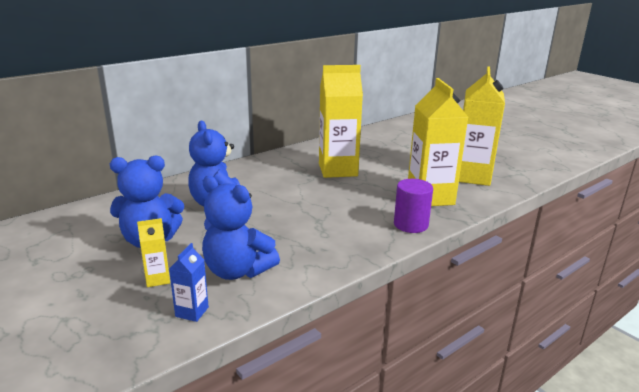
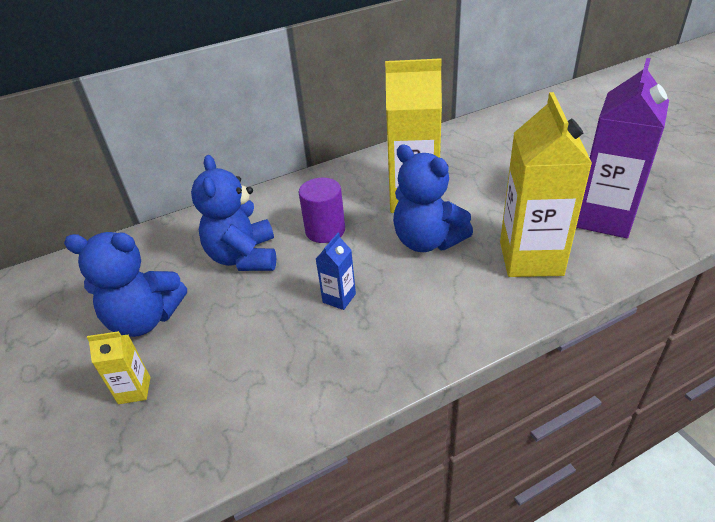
camera: 15 degrees right, 15 degrees up
(192, 312) = (158, 456): blue carton -> blue carton (339, 298)
(237, 271) = (233, 384): blue teddy bear -> blue teddy bear (427, 241)
(411, 224) = (489, 312): purple cylinder -> purple cylinder (325, 230)
(472, 176) = (603, 218): yellow carton -> purple carton

